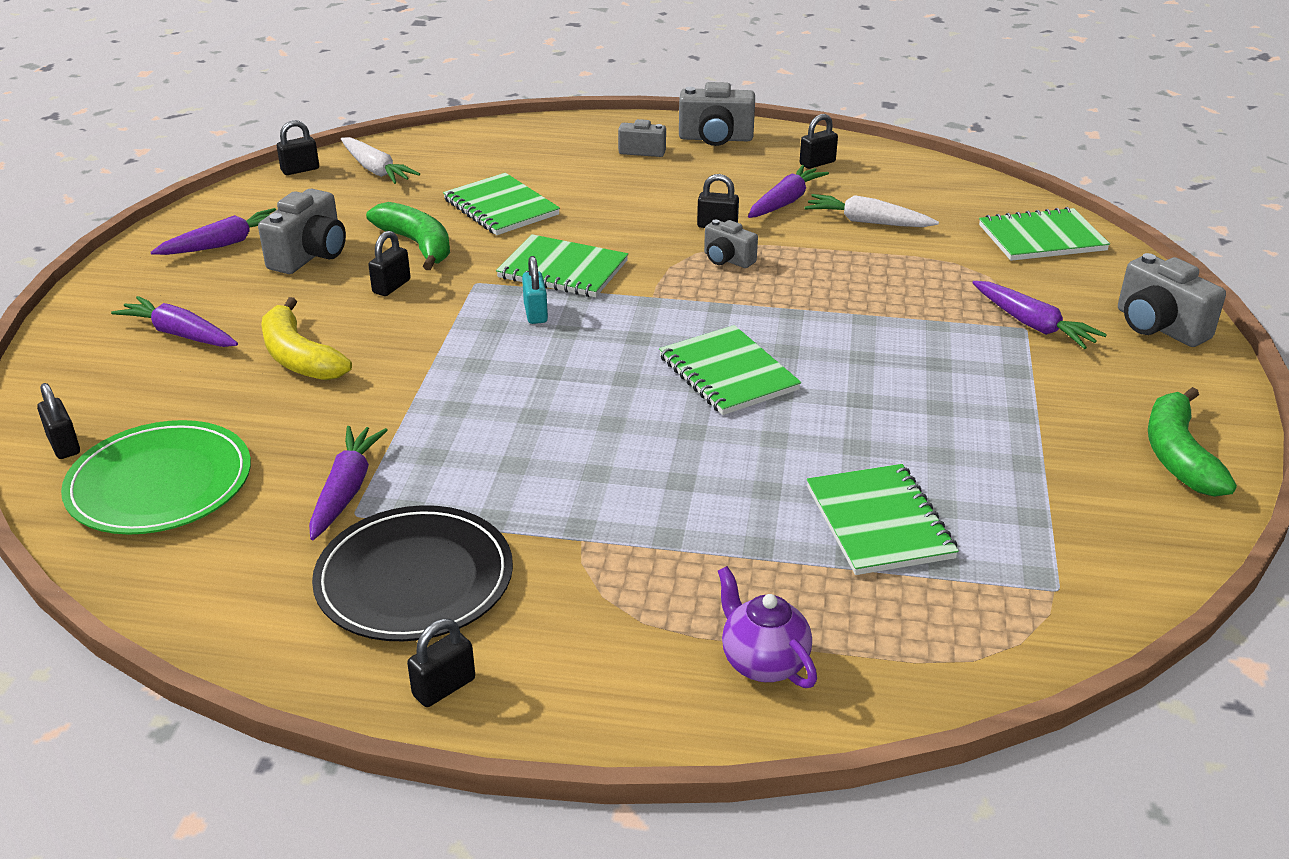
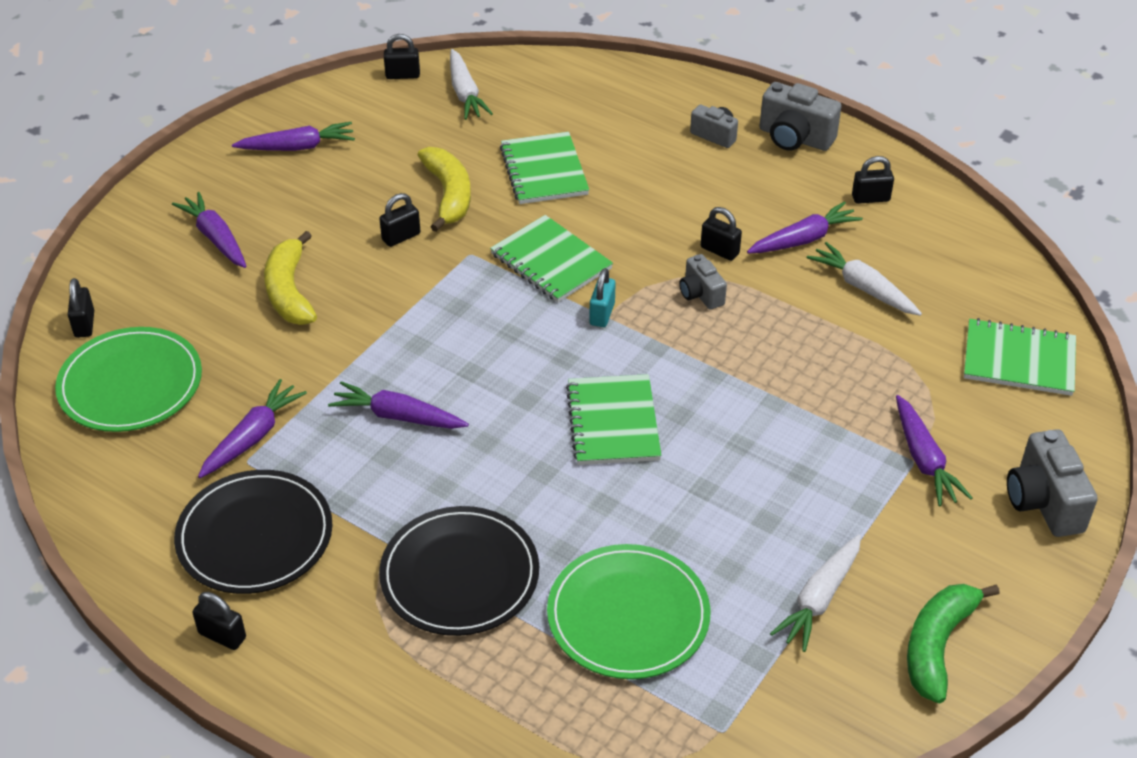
camera: 25 degrees right, 10 degrees up
(310, 255) = (356, 181): grey camera -> none
(417, 245) = (448, 195): green banana -> yellow banana
(444, 687) = (222, 635): black padlock -> black padlock turned 45 degrees clockwise
(501, 428) = (398, 416): none -> purple carrot
(535, 313) = (498, 304): turquoise padlock -> turquoise padlock (602, 314)
(676, 542) = (459, 575): none -> black plate
(763, 662) = (451, 704): purple teapot -> none
(879, 522) = (628, 615): green notebook -> green plate
(1043, 452) = (819, 599): none -> white carrot

